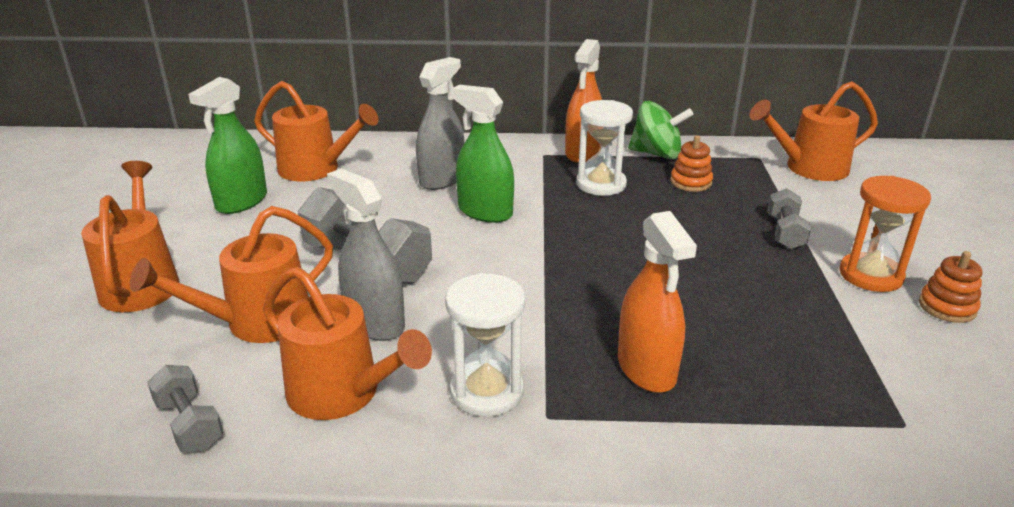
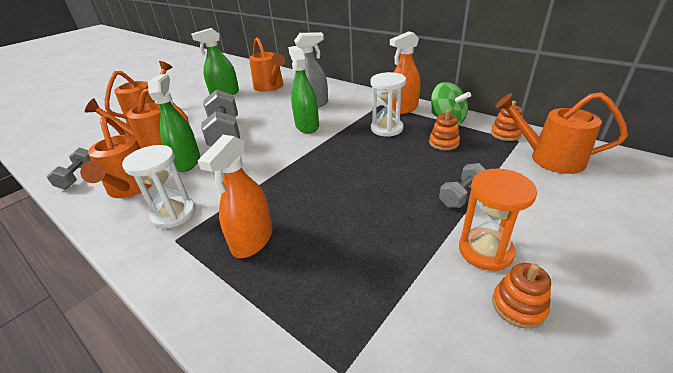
camera: 40 degrees right, 5 degrees up
(374, 323) = (187, 162): grey spray bottle -> green spray bottle
(738, 153) = (505, 134): none -> orange stacking toy

